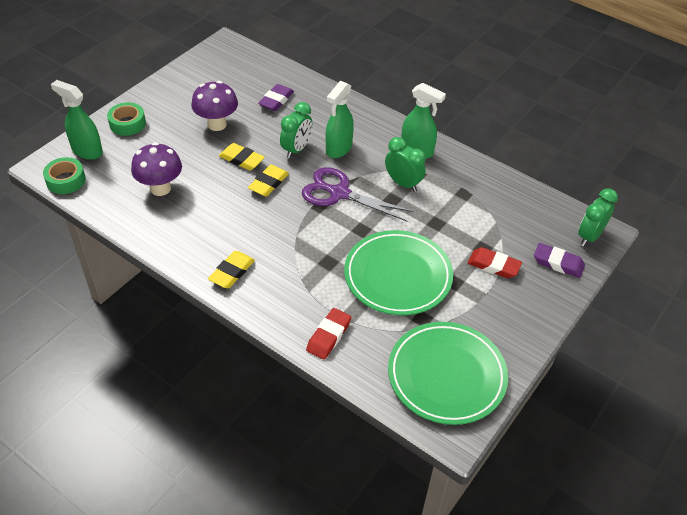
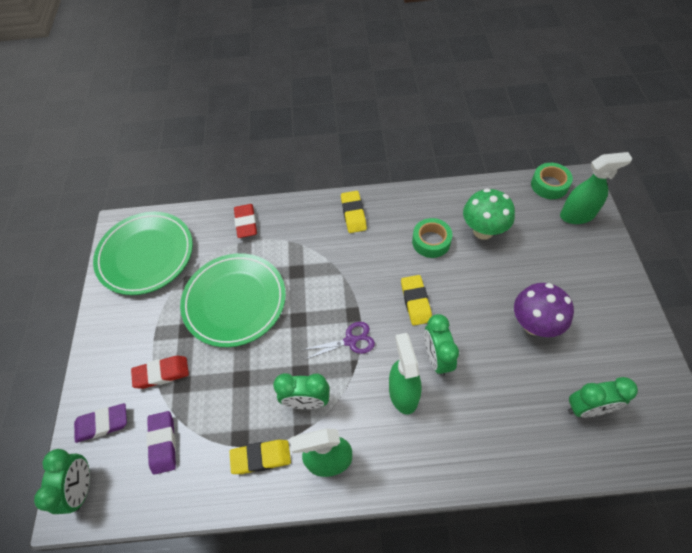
camera: 145 degrees right, 10 degrees up
(127, 123) = (595, 262): green tape -> green tape (431, 241)
(160, 188) = (483, 231): purple mushroom -> green mushroom
(241, 159) = (465, 306): yellow eraser -> yellow eraser (261, 457)
(249, 81) = (587, 408): none -> green clock
(276, 100) = (529, 405): purple eraser -> purple eraser (163, 443)
(339, 193) = (351, 341): purple scissors -> purple scissors, size x0.58

